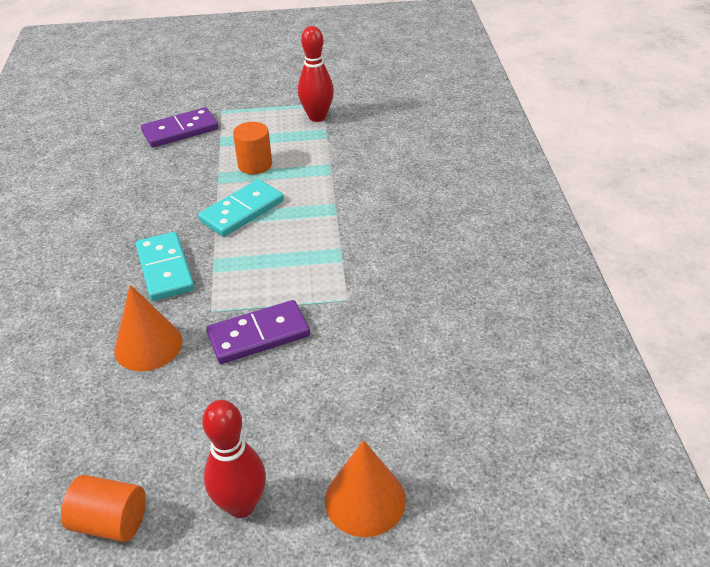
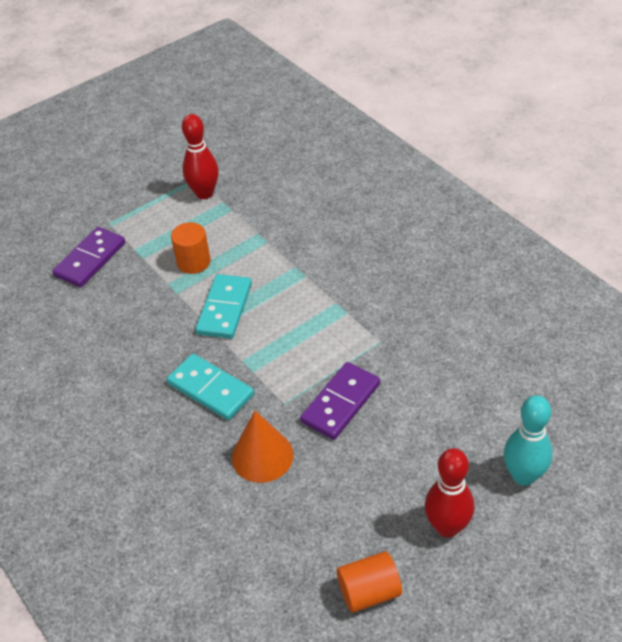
camera: 30 degrees left, 5 degrees up
(365, 500) = (523, 476): orange cone -> turquoise bowling pin

